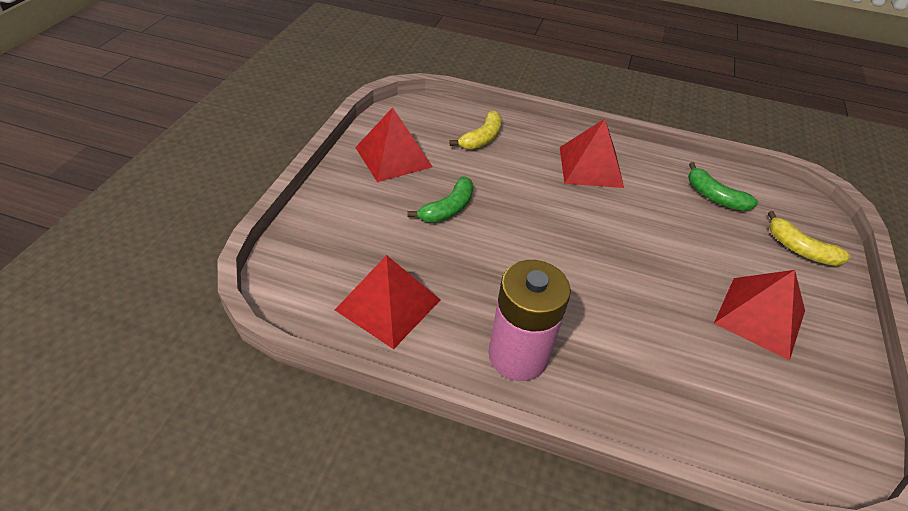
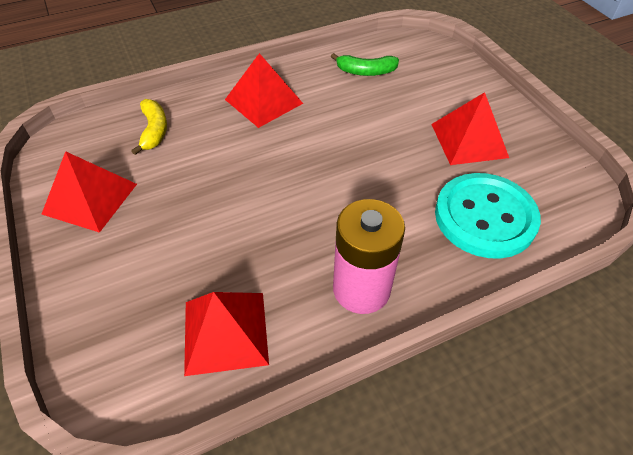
camera: 40 degrees left, 5 degrees up
(448, 208) = (189, 211): green banana -> none
(699, 389) = (485, 217): none -> turquoise button
(800, 249) = (446, 77): yellow banana -> none

